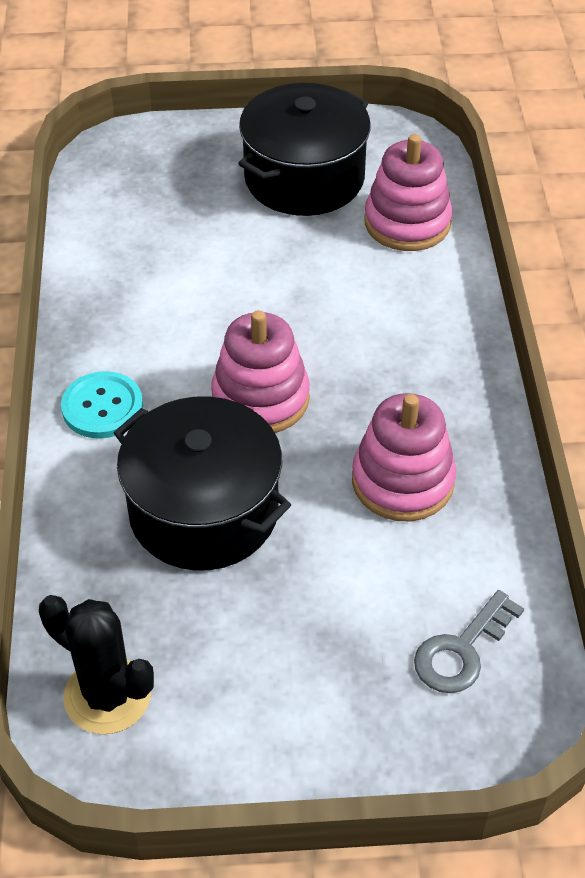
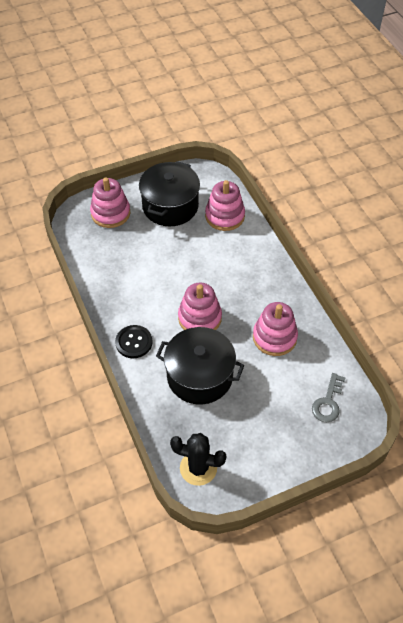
camera: 20 degrees left, 5 degrees up
(102, 407) = (134, 342): turquoise button -> black button
(180, 163) = (110, 213): none -> pink stacking toy

